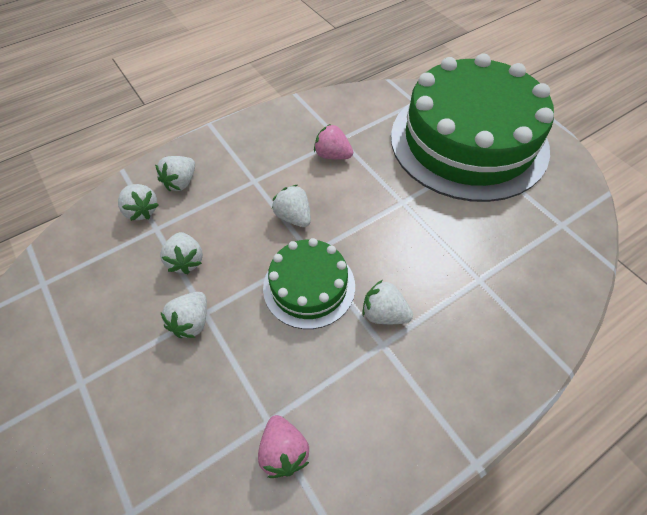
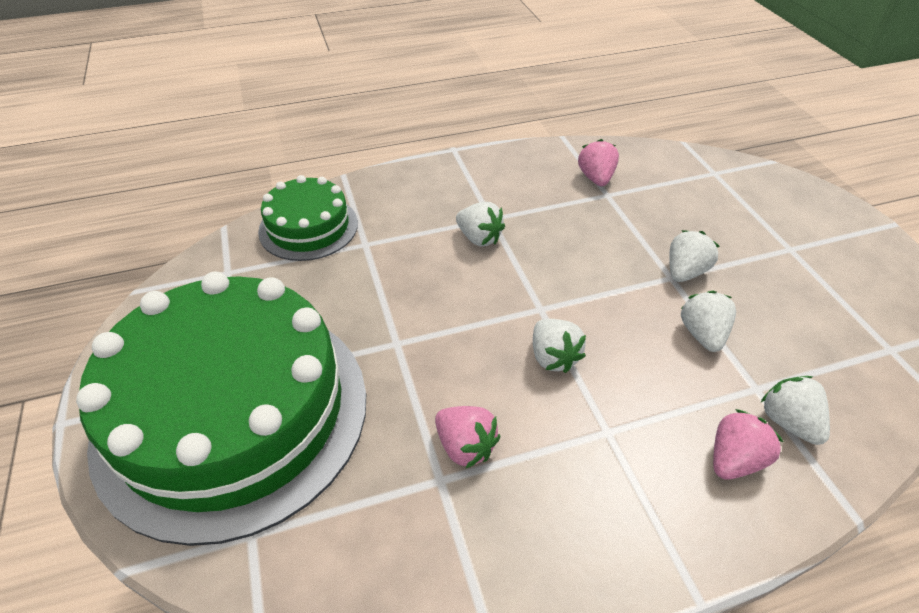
camera: 165 degrees left, 10 degrees down
(181, 182) = (734, 459): white strawberry -> pink strawberry
(309, 286) = (551, 276): green cake -> green cake (308, 227)

